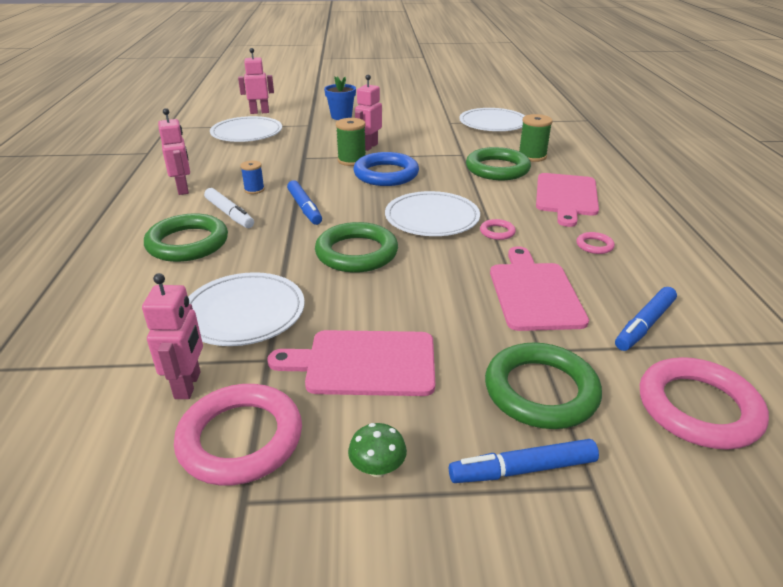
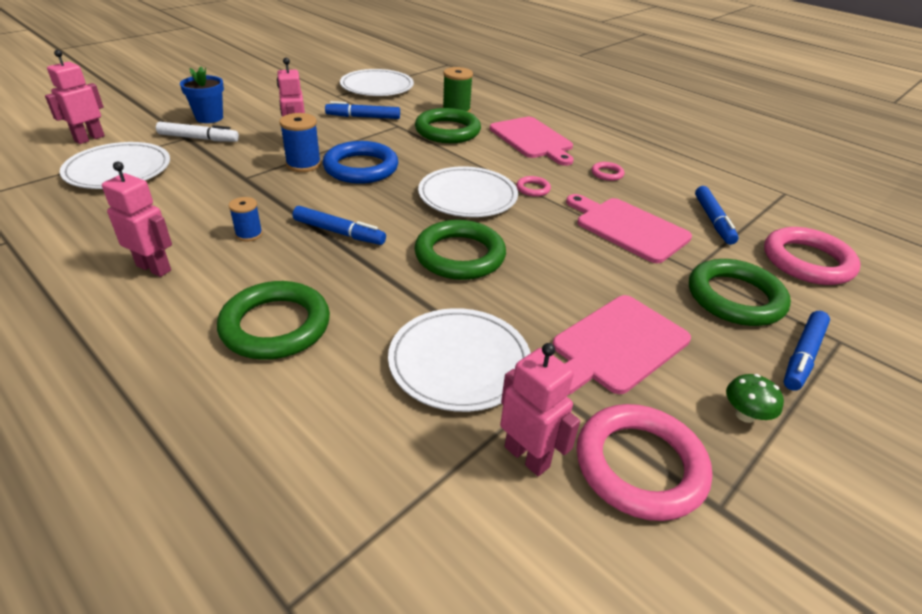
camera: 45 degrees left, 5 degrees up
(229, 214) = (266, 272): white marker -> white marker (198, 138)
(352, 160) = (303, 164): green spool -> blue spool
(445, 142) = (363, 117): none -> blue marker

